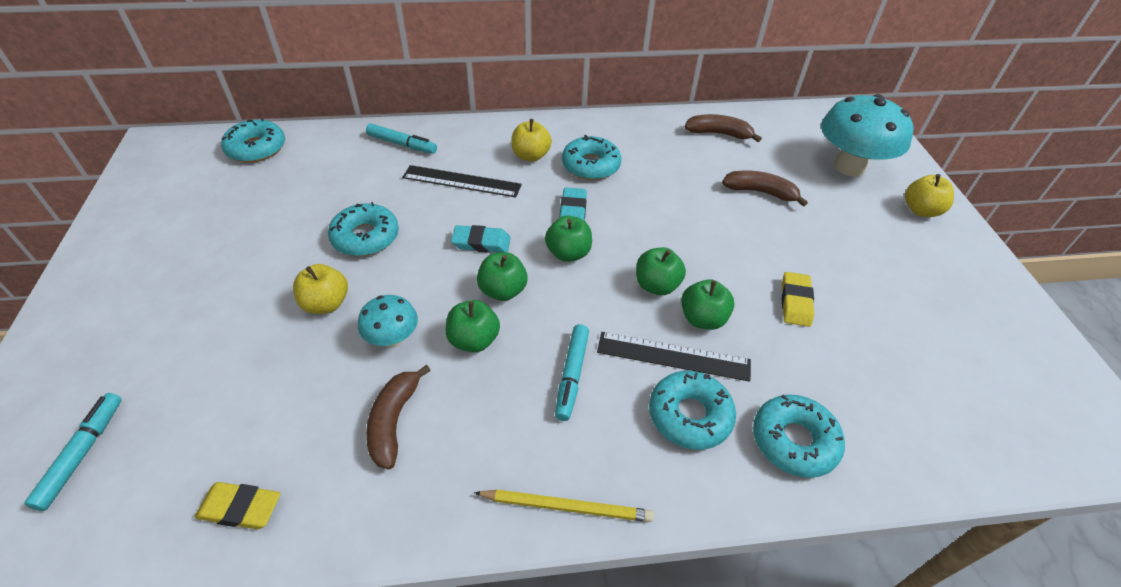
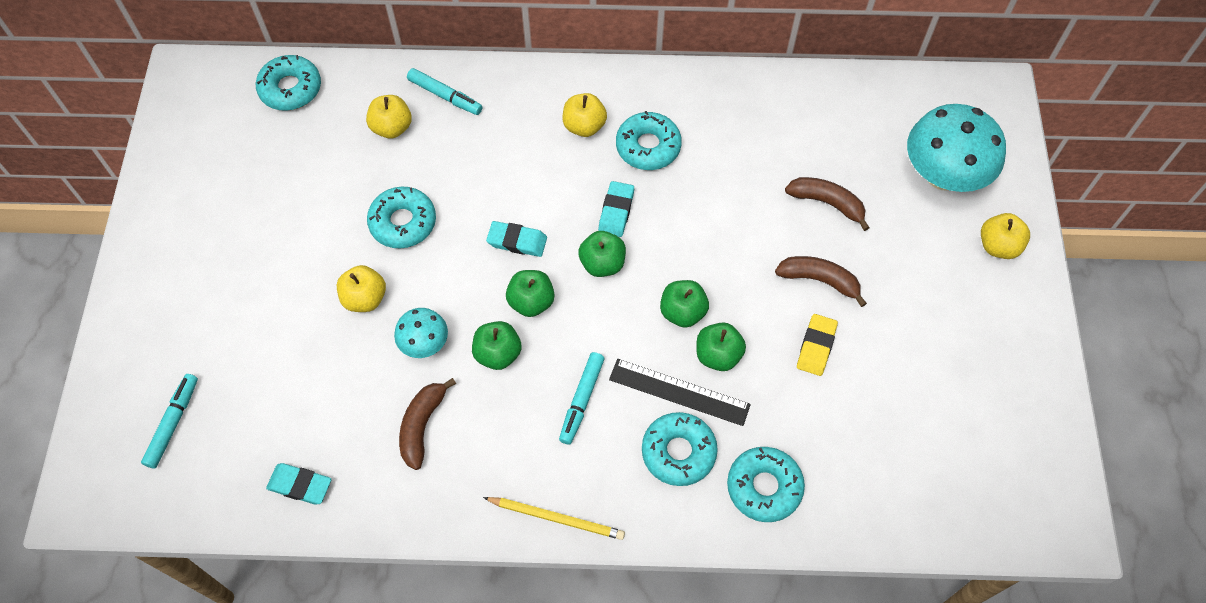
camera: 10 degrees right, 15 degrees up
(240, 508) = (300, 485): yellow eraser -> turquoise eraser
(353, 168) = (392, 128): none -> yellow apple
(461, 181) = (505, 157): black ruler -> none
(719, 134) = (807, 111): brown banana -> brown banana (819, 280)

